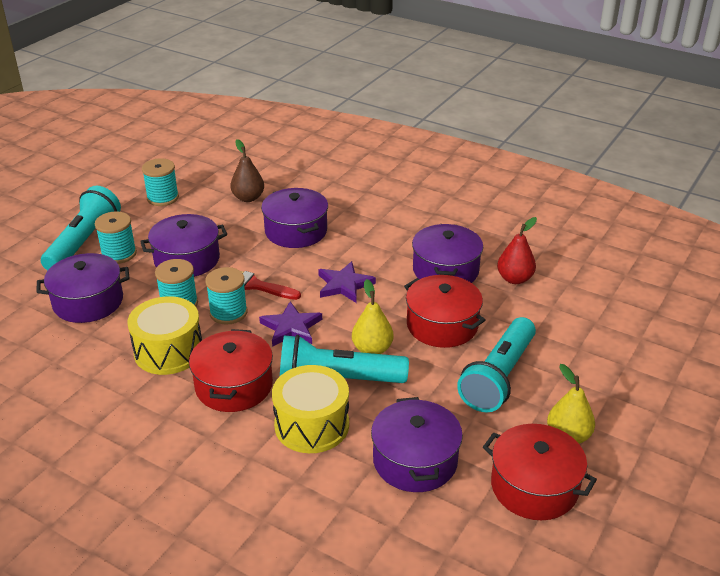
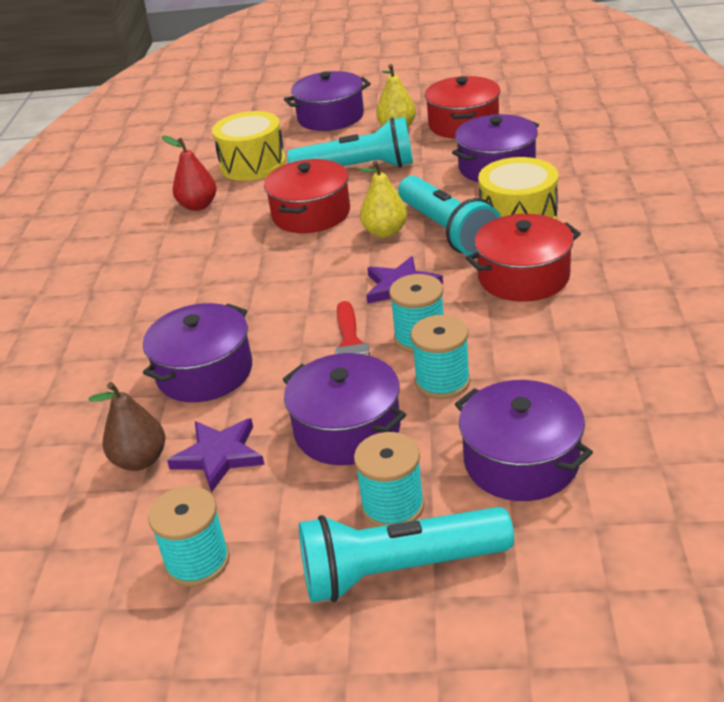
camera: 115 degrees left, 0 degrees up
(168, 351) = (527, 342): yellow drum -> yellow drum (253, 164)
(344, 285) = (293, 288): purple star -> purple star (219, 456)
(445, 270) = (213, 243): purple pot -> purple pot (330, 117)

